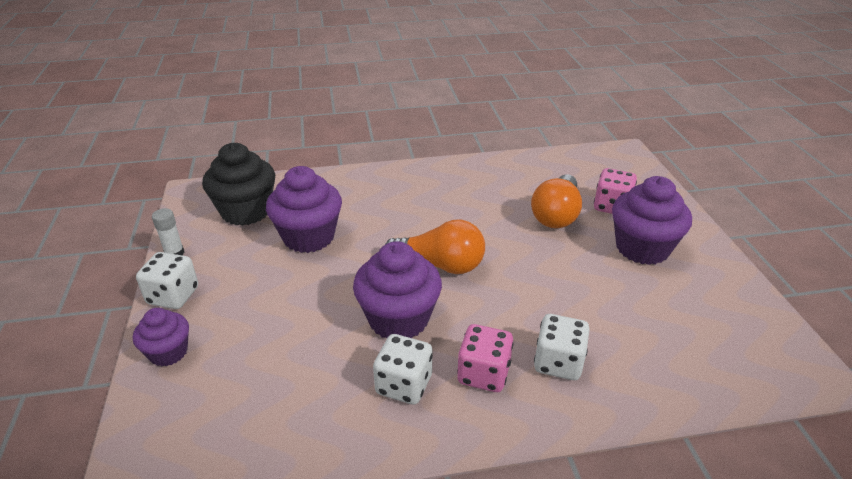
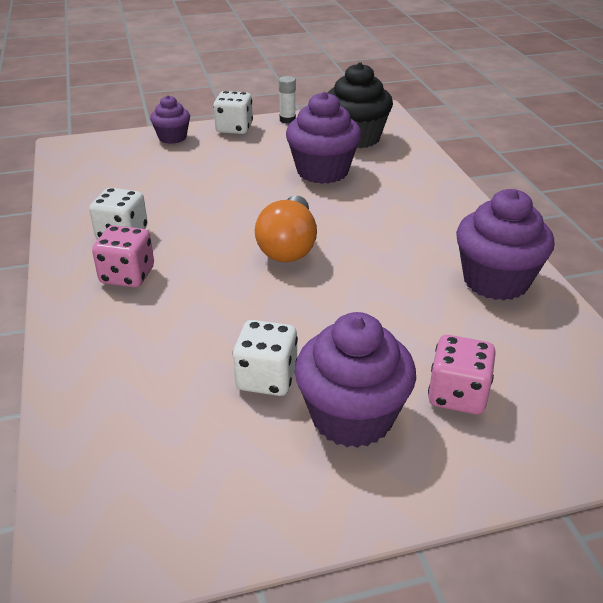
camera: 85 degrees right, 0 degrees up
(398, 319) = (204, 227): purple cupcake -> purple cupcake (495, 281)
(556, 215) = (414, 335): orange light bulb -> none
(558, 363) = (134, 322): white dice -> white dice (266, 378)

